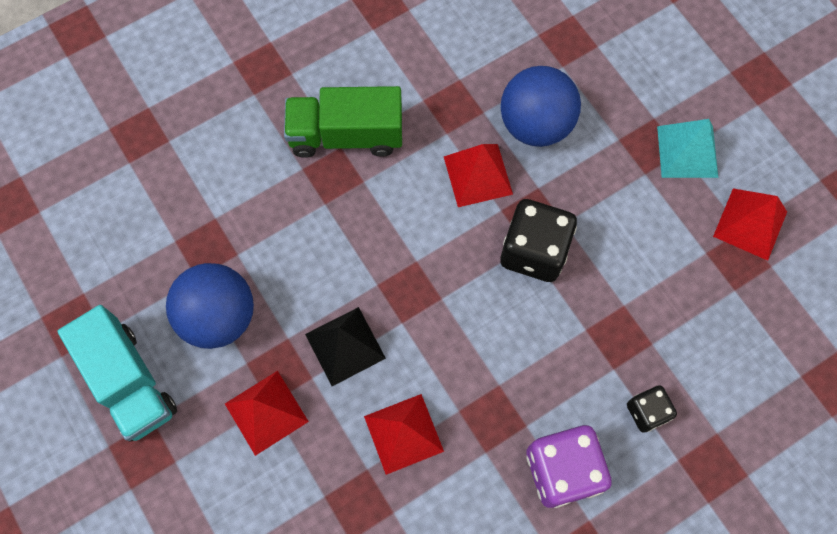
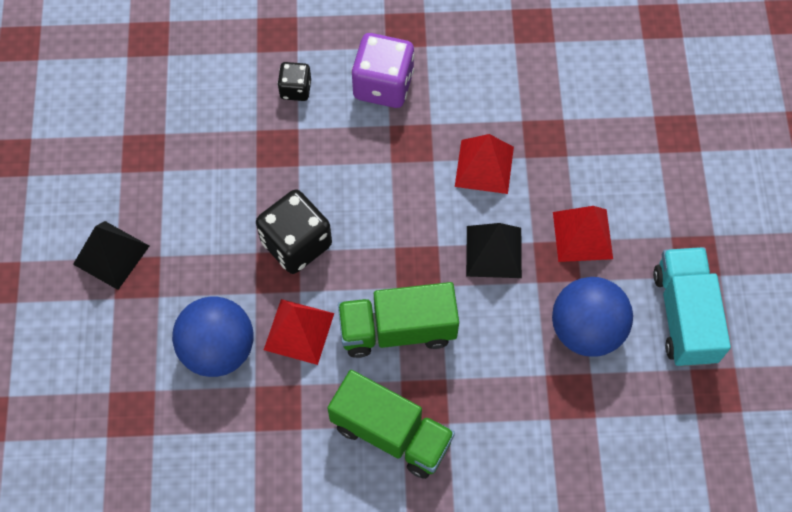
camera: 150 degrees left, 5 degrees down
(392, 223) = (398, 330): none -> green truck
(687, 151) = (111, 255): turquoise pyramid -> black pyramid
(750, 224) = (111, 172): red pyramid -> none

